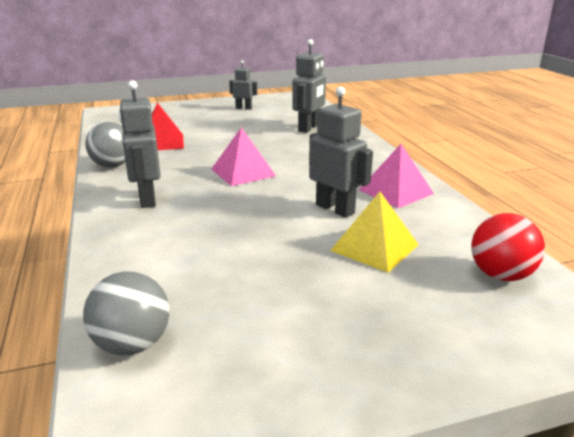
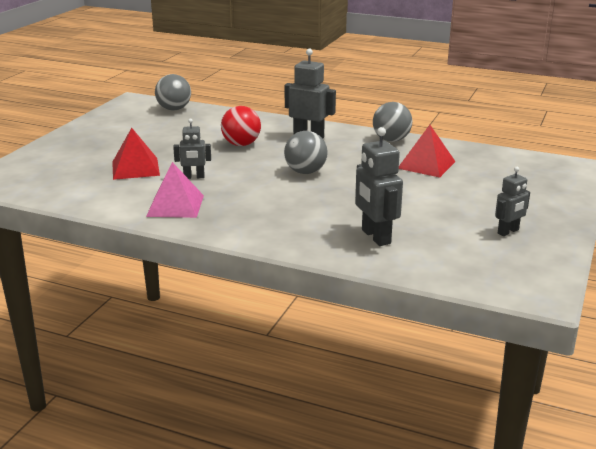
camera: 130 degrees right, 0 degrees up
(243, 172) = (305, 172): pink pyramid -> grey ball
(335, 209) = (194, 177): grey robot -> grey robot, size x0.62
(375, 247) = (135, 168): yellow pyramid -> red pyramid
(501, 275) = (50, 183): red ball -> red ball (241, 144)

